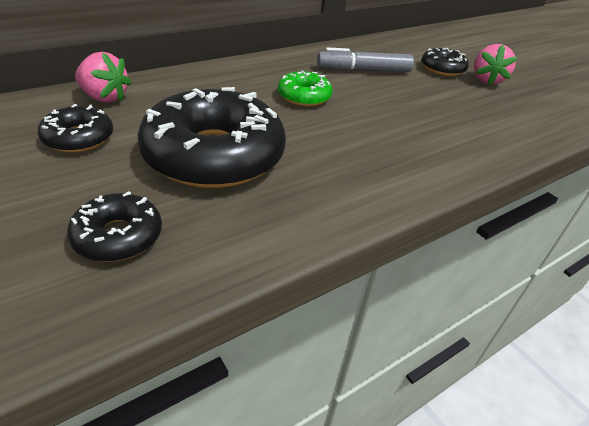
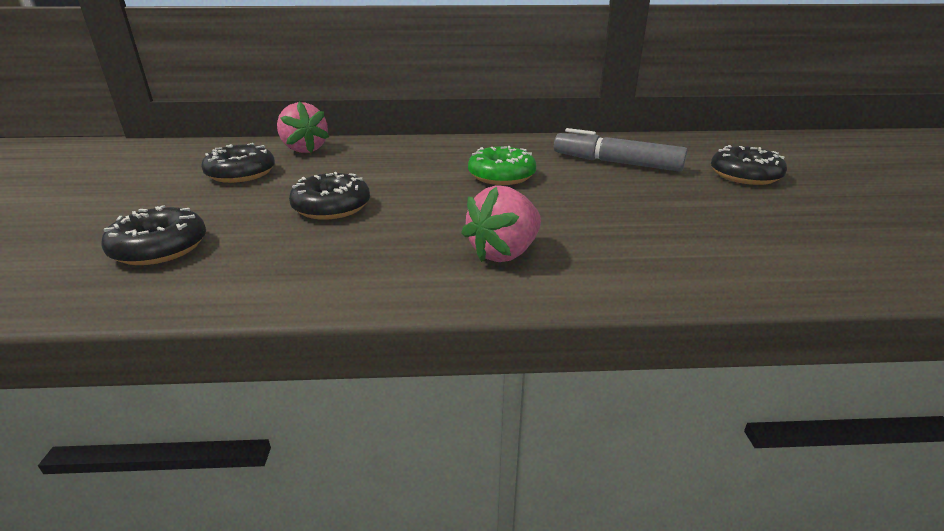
camera: 35 degrees right, 10 degrees down
(214, 155) = (332, 207): black donut -> black donut, size x0.49
(486, 80) = (811, 197): pink strawberry -> pink strawberry (504, 253)

